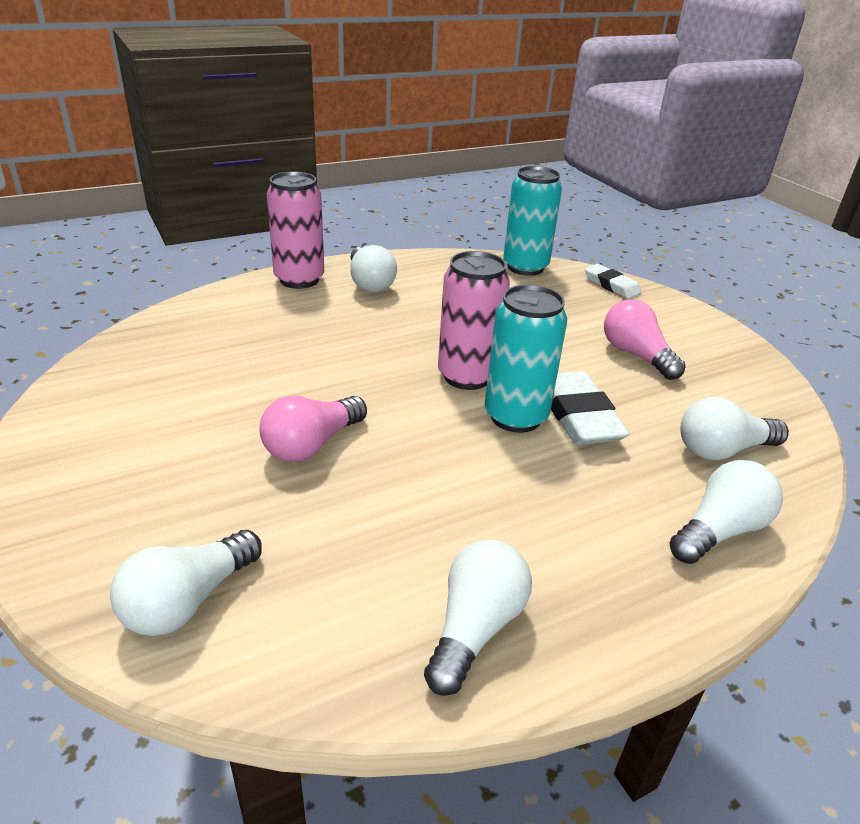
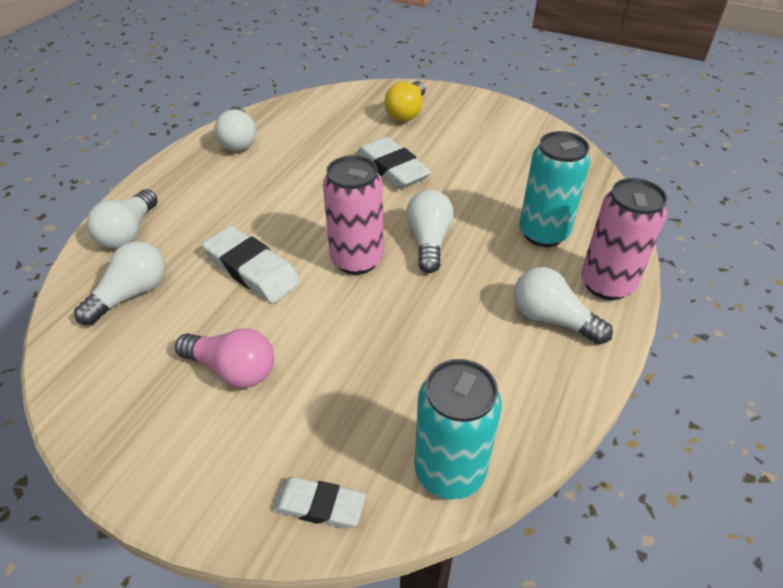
camera: 145 degrees right, 10 degrees up
(155, 524) = (407, 112): none -> yellow light bulb
(188, 601) = (356, 102): white light bulb -> white light bulb (428, 241)
(311, 444) = (392, 168): pink light bulb -> white eraser
(515, 417) = (295, 244): turquoise can -> turquoise can (543, 233)

